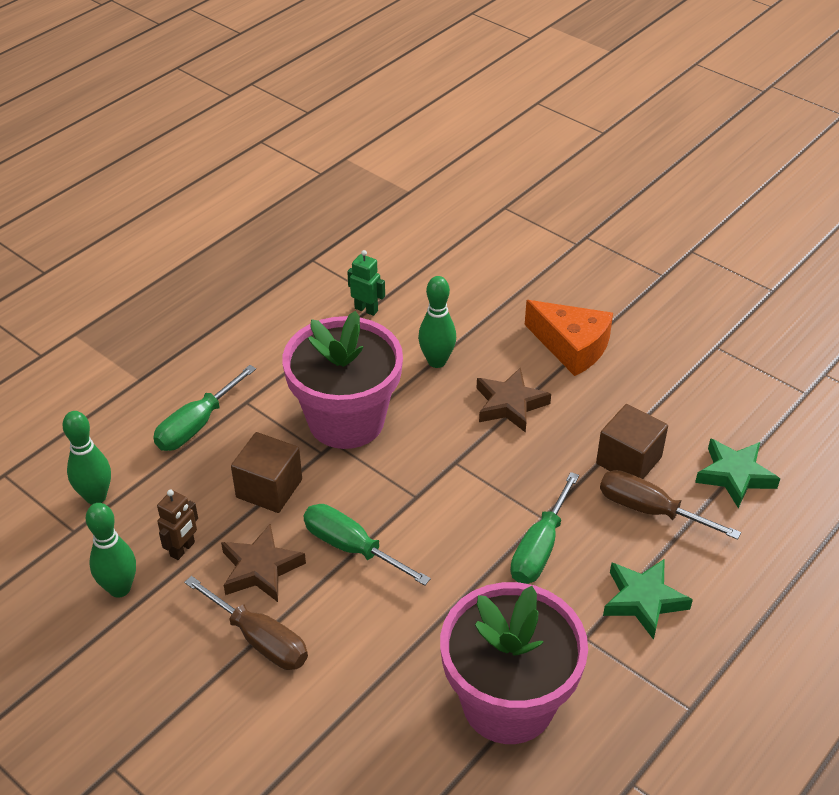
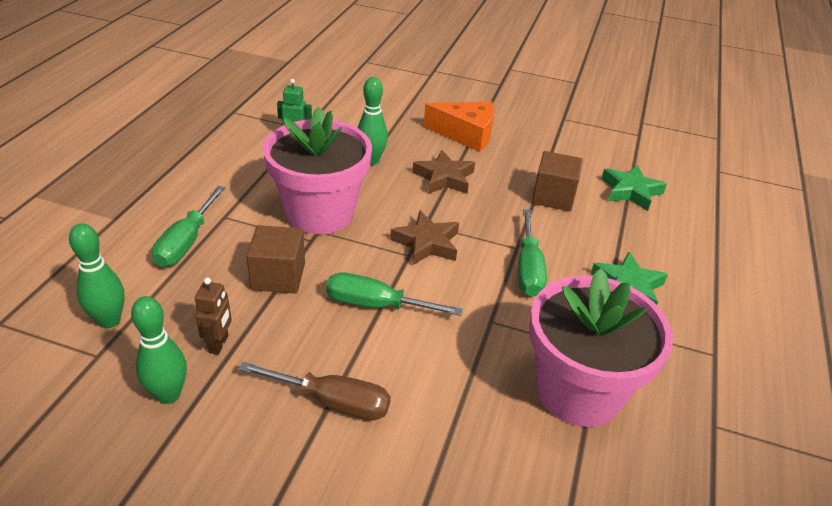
camera: 25 degrees left, 5 degrees down
(260, 568) = (302, 342): brown star -> brown star (427, 243)
(649, 510) = (589, 225): brown screwdriver -> none

